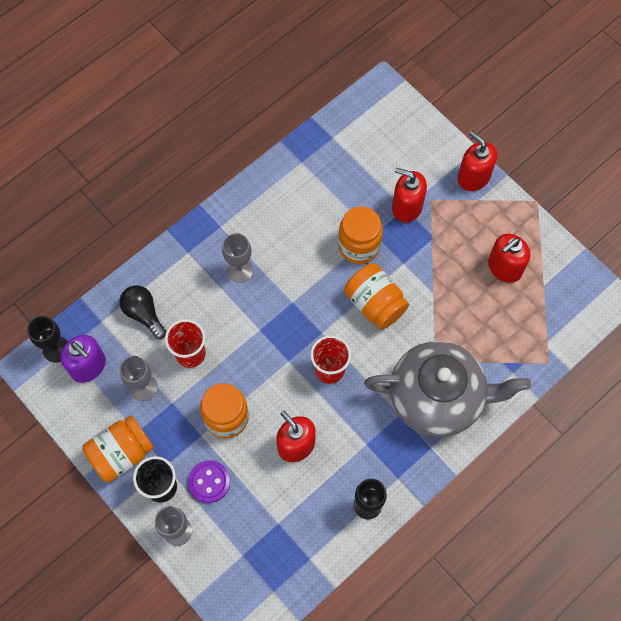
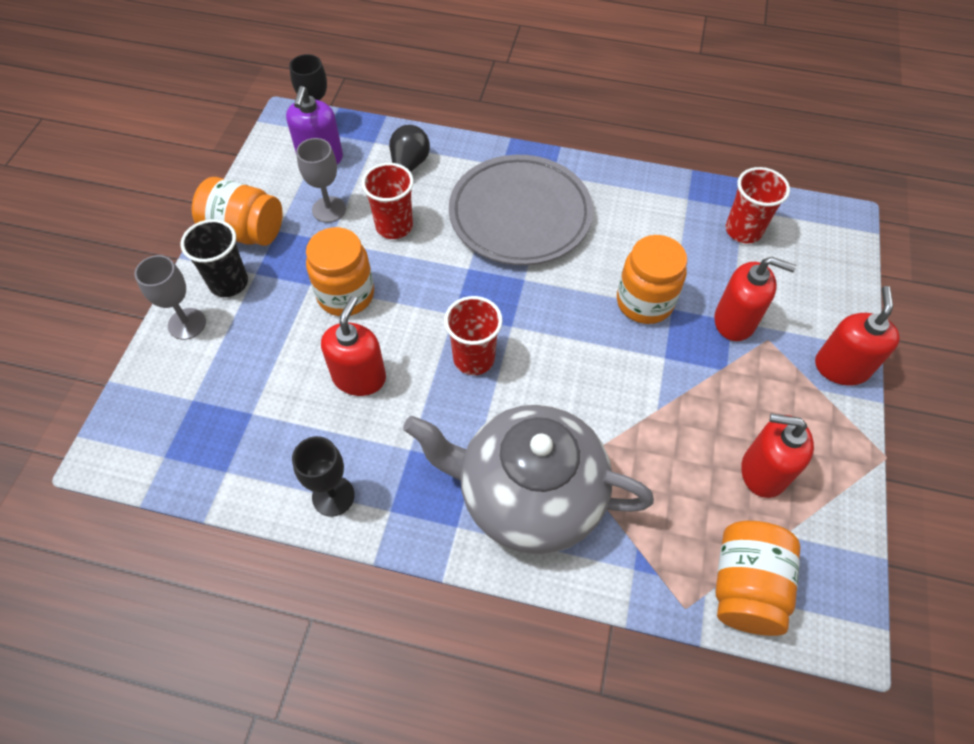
camera: 55 degrees right, 10 degrees down
(209, 482) = (261, 320): purple button -> none
(240, 270) = (520, 215): grey goblet -> grey plate
(349, 150) = (743, 230): none -> red cup
(375, 303) = (590, 357): orange jar -> orange jar (745, 586)
(406, 207) = (735, 321): red soap dispenser -> red soap dispenser turned 120 degrees clockwise
(437, 397) = (528, 495): grey teapot -> grey teapot turned 135 degrees clockwise

